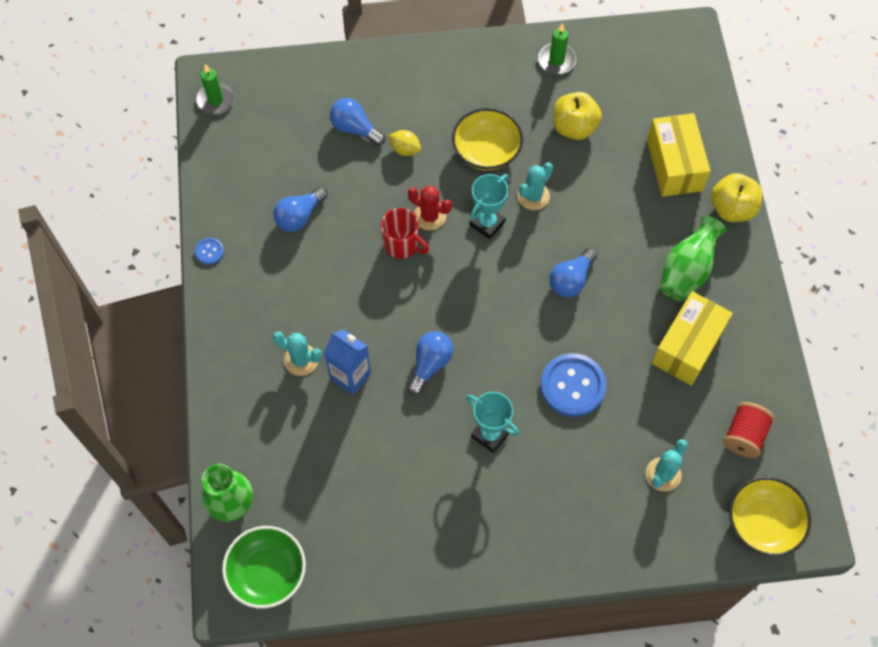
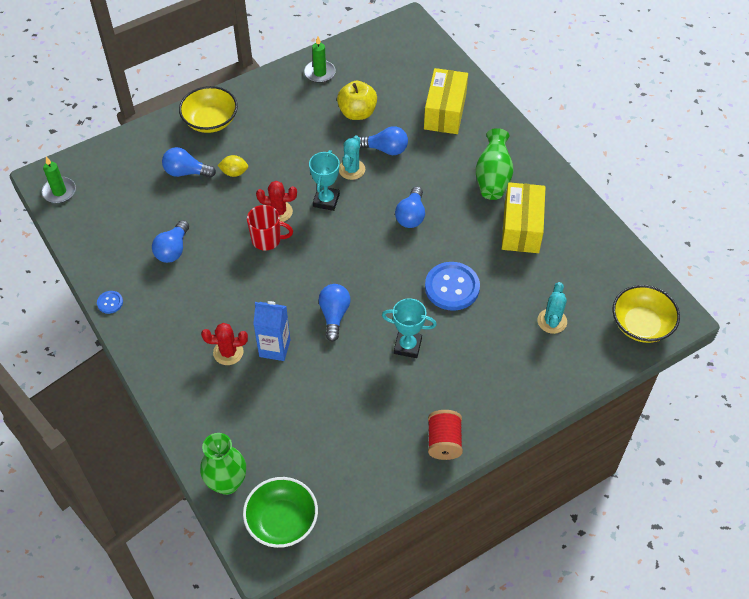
camera: 25 degrees left, 10 degrees down
(301, 360) = (228, 352): turquoise cactus -> red cactus
(486, 151) = (299, 151): yellow bowl -> yellow bowl (210, 121)
(583, 186) = (385, 149): none -> blue light bulb
(674, 165) = (445, 112): yellow box -> yellow box turned 45 degrees clockwise
(732, 209) = (502, 126): yellow apple -> none
(744, 436) = (595, 272): red spool -> red spool (444, 442)

